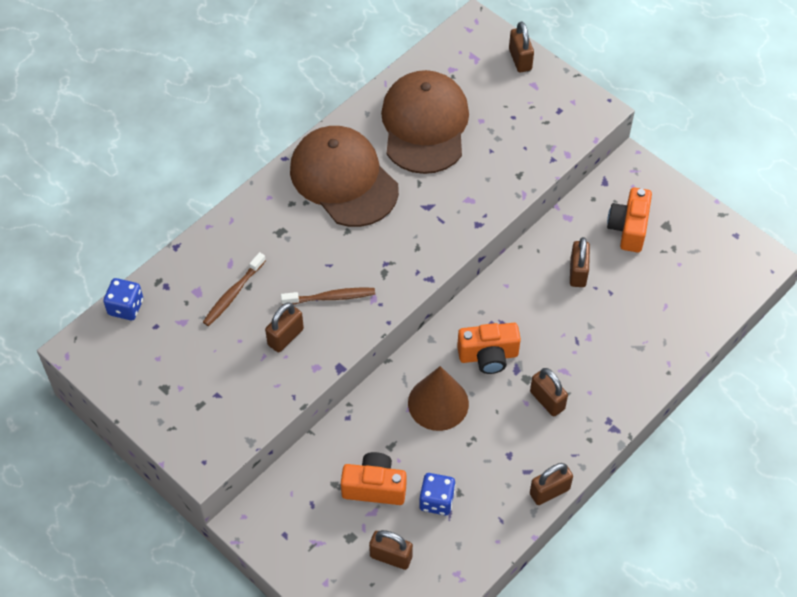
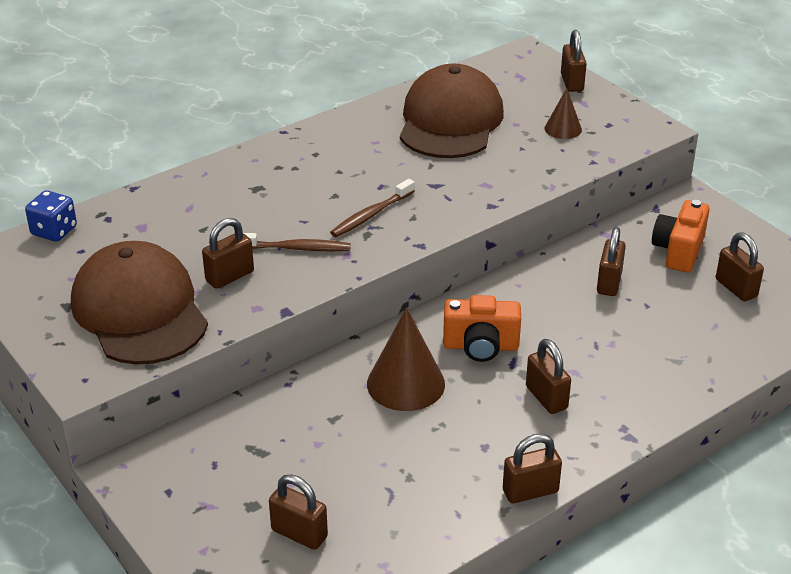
camera: 10 degrees right, 20 degrees down
(233, 294) = (182, 233): brown toothbrush -> brown toothbrush (371, 215)
(343, 179) = (344, 154): brown cap -> brown cap (139, 310)
(374, 487) = (300, 457): orange camera -> none
(436, 500) = (377, 481): blue dice -> none
(521, 121) = (563, 129): none -> brown cone
(677, 263) = (736, 288): none -> brown padlock

